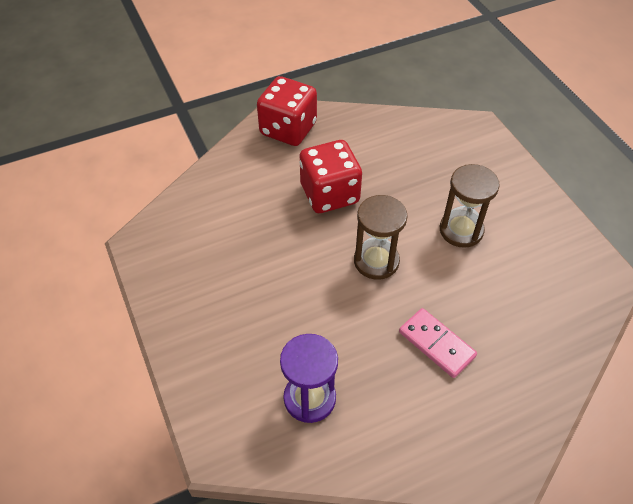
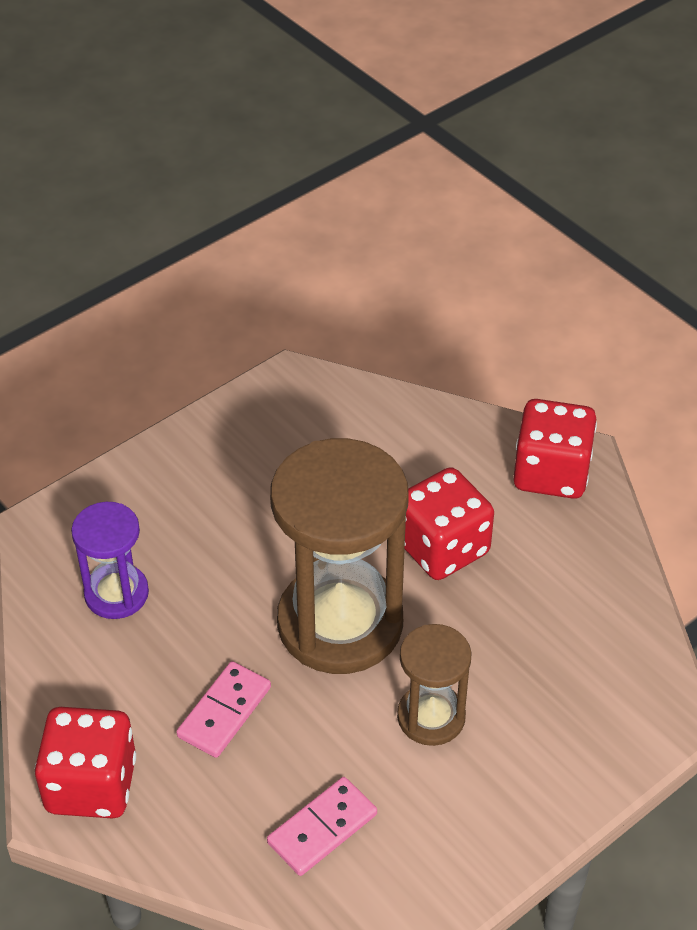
camera: 75 degrees right, 5 degrees down
(376, 261) = (340, 623): brown hourglass -> brown hourglass, size x1.93
(487, 445) = (91, 785): none -> red dice
(538, 305) = (322, 828): none -> pink domino

